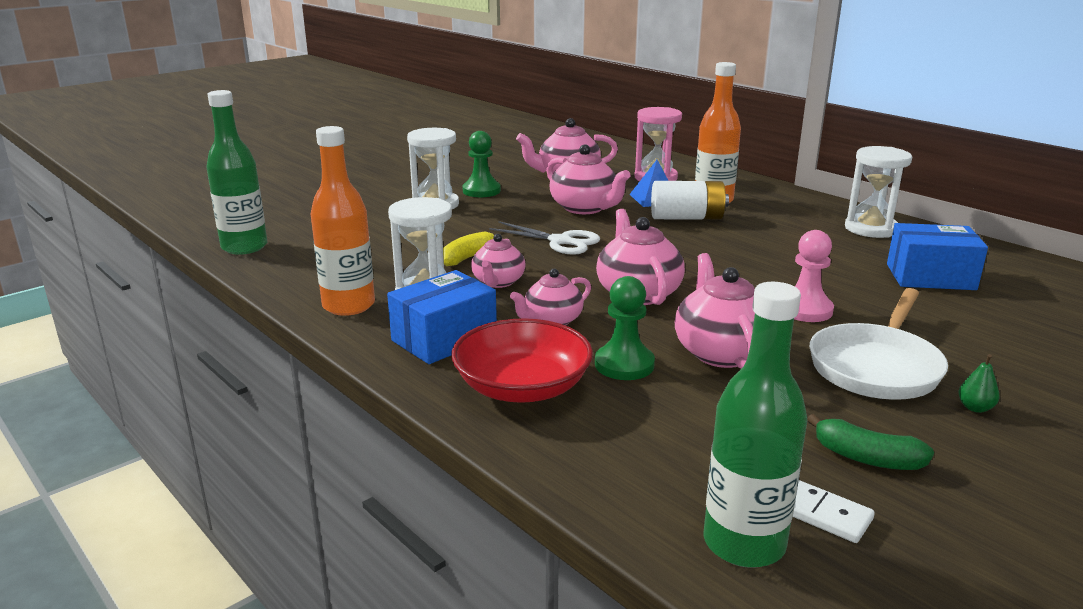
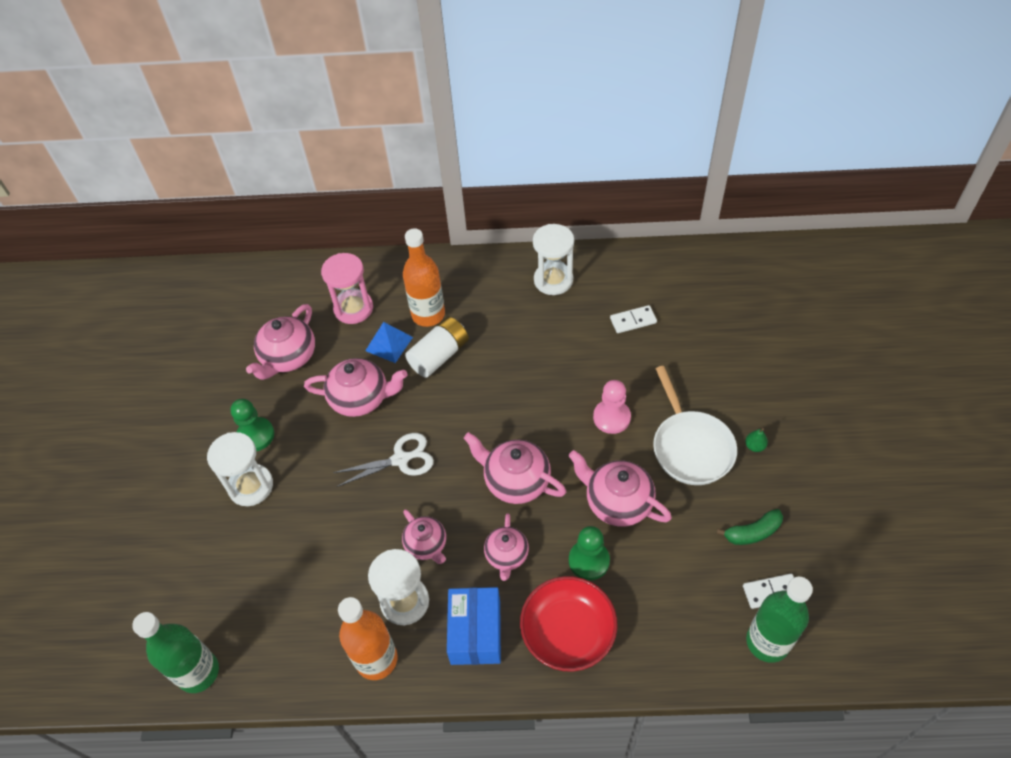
camera: 45 degrees left, 30 degrees up
(468, 258) = (371, 534): yellow banana -> none
(930, 277) = (633, 320): blue box -> white domino

